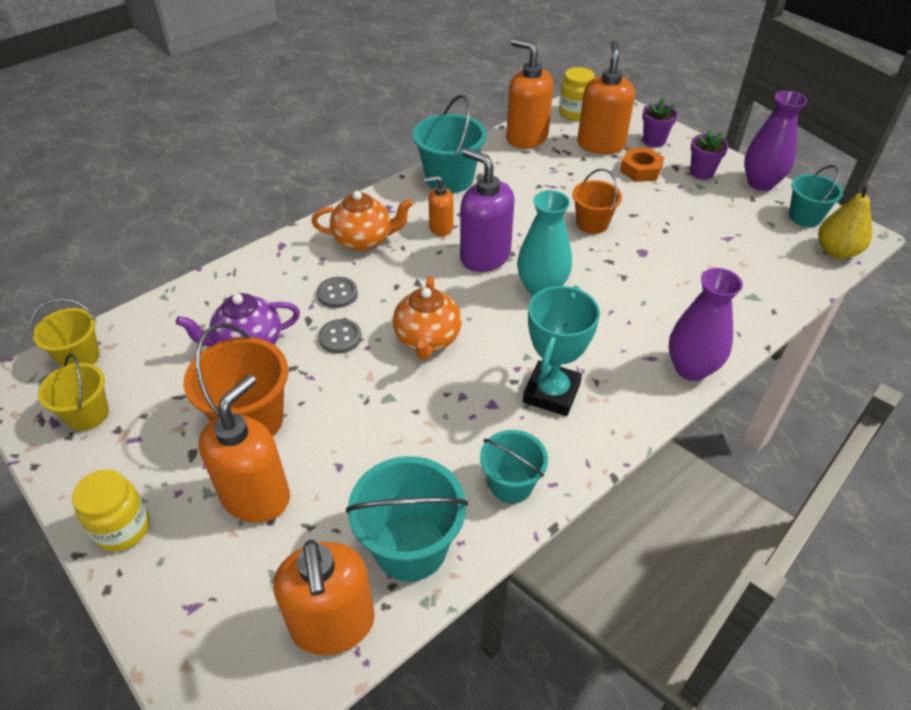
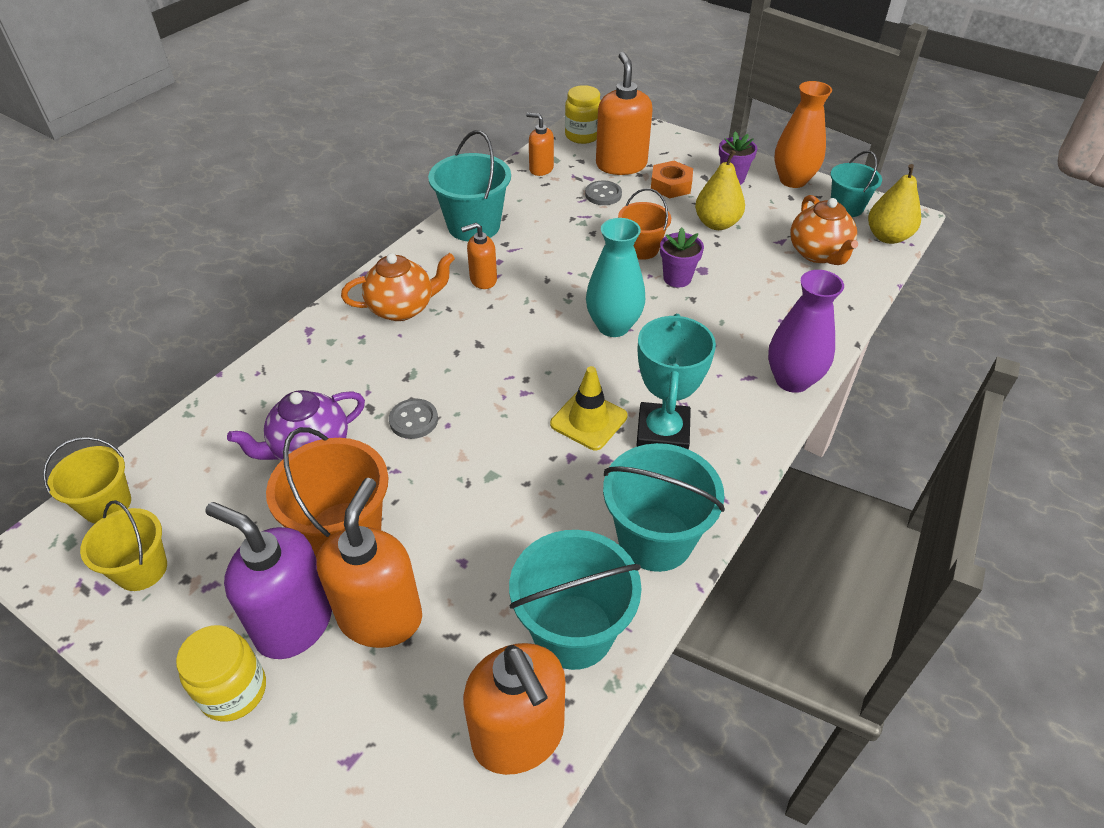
camera: 15 degrees left, 0 degrees up
(337, 294) = (393, 372): grey button -> grey button (603, 194)
(427, 339) = (511, 403): orange teapot -> orange teapot (818, 253)
(485, 256) = (541, 303): purple soap dispenser -> purple soap dispenser (294, 623)
(489, 367) = (588, 420): none -> yellow traffic cone
(511, 484) = (655, 539): turquoise bucket -> turquoise bucket, size x1.58
(526, 138) = (541, 169): orange soap dispenser -> orange soap dispenser, size x0.55
(654, 141) = (673, 153): purple flower pot -> purple flower pot (677, 278)
(671, 212) = (717, 224): none -> yellow pear
(760, 183) = (793, 180): purple vase -> orange vase

